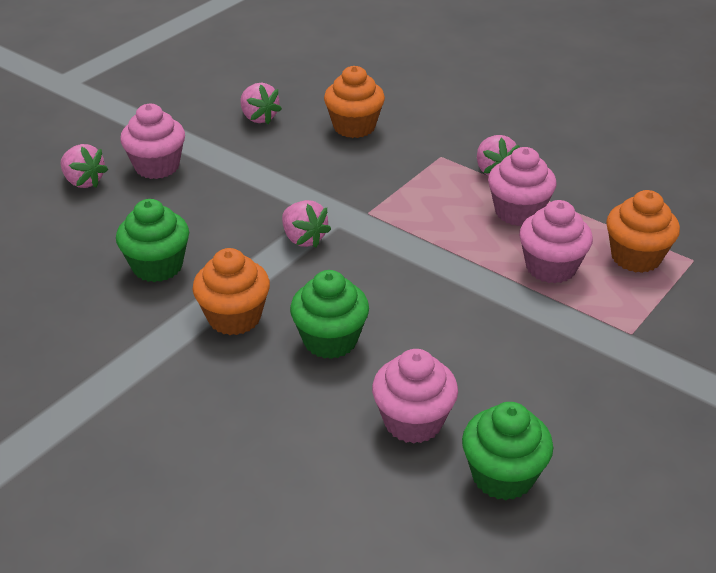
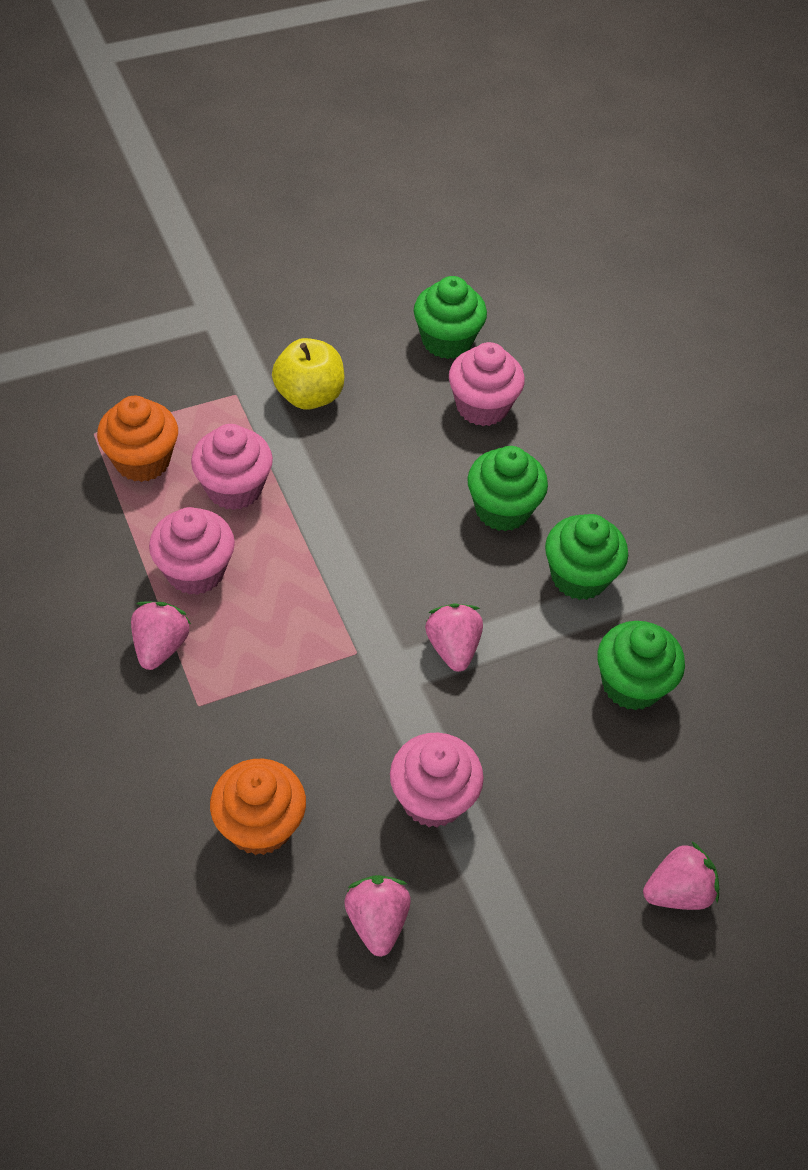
camera: 155 degrees left, 15 degrees up
(84, 181) = (677, 891): pink strawberry -> pink strawberry turned 90 degrees clockwise
(157, 166) = (569, 874): pink cupcake -> pink cupcake (433, 798)
(234, 317) = (579, 577): orange cupcake -> green cupcake
(572, 360) = (309, 395): none -> yellow apple

